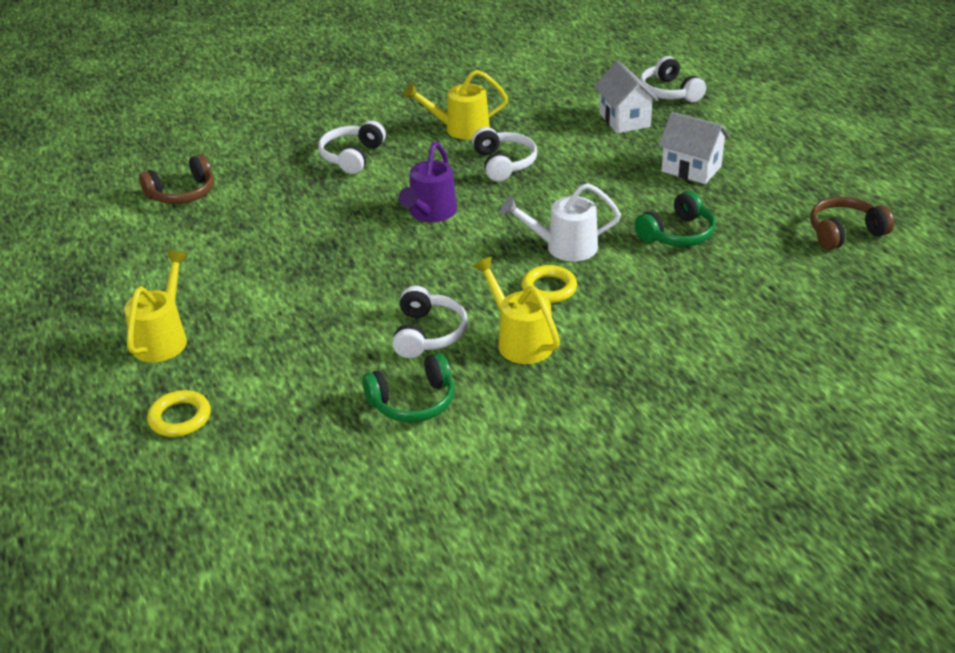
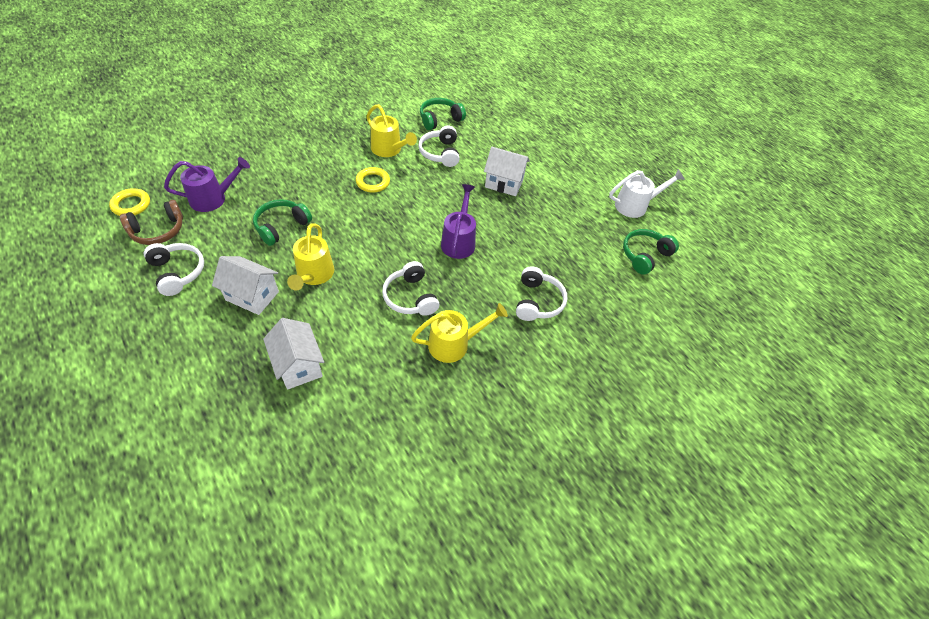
camera: 165 degrees right, 15 degrees up
(163, 338) = (581, 149): yellow watering can -> yellow watering can (314, 276)
(180, 418) = (547, 112): yellow ring -> yellow ring (131, 205)
(182, 193) = (644, 255): brown headphones -> green headphones
(335, 283) = (504, 183): none -> white house
(563, 247) = (363, 213): white watering can -> white watering can (635, 205)
(669, 92) = (241, 419): white headphones -> white headphones (178, 272)
(790, 269) = (214, 198): none -> purple watering can

